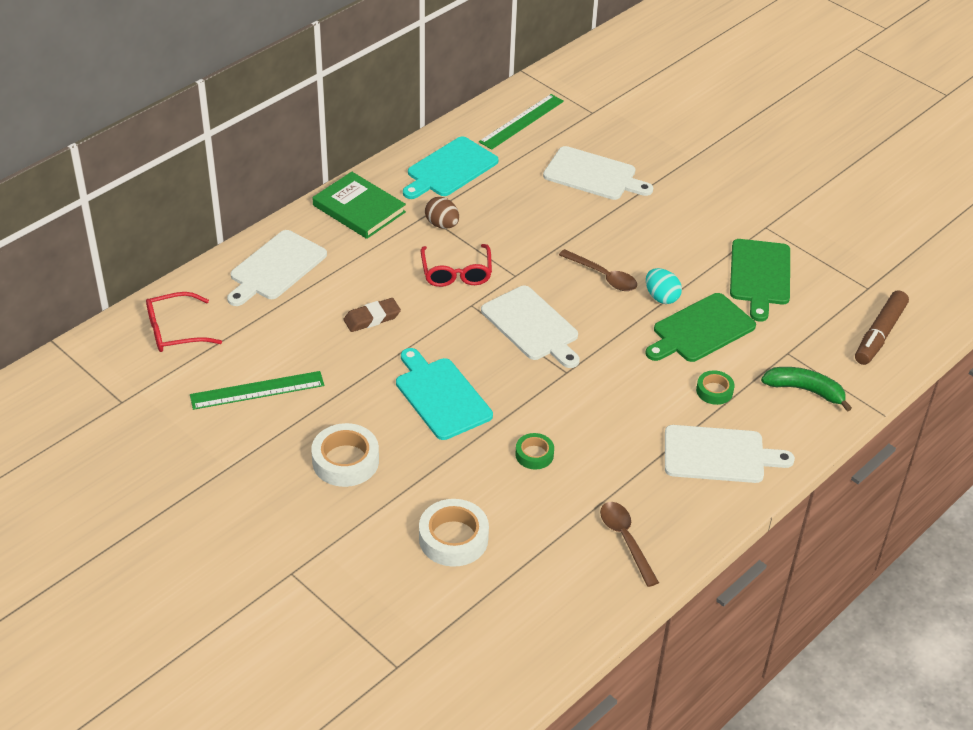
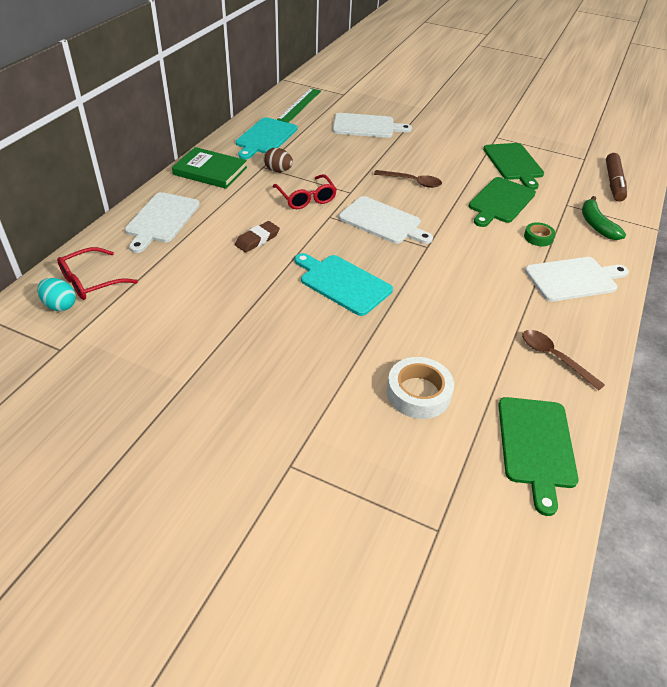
camera: 20 degrees left, 0 degrees up
(257, 390) = (185, 312): green ruler -> none
(345, 461) = (290, 351): white tape -> none
(534, 454) = (441, 310): green tape -> none
(541, 621) = (536, 446): none -> green cutting board
(661, 297) = (460, 187): turquoise egg -> turquoise egg (60, 305)
(805, 390) = (596, 225): green banana -> green banana turned 105 degrees counterclockwise

